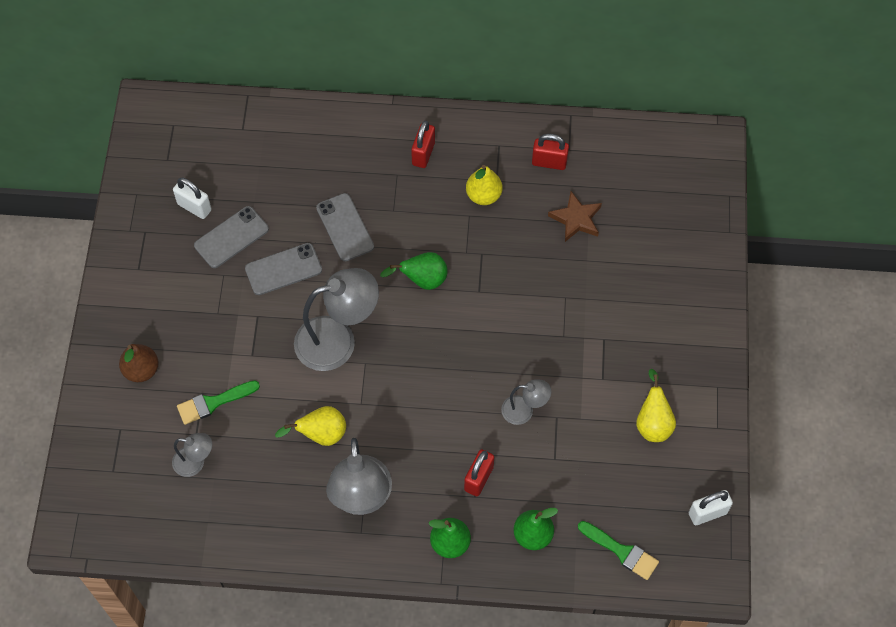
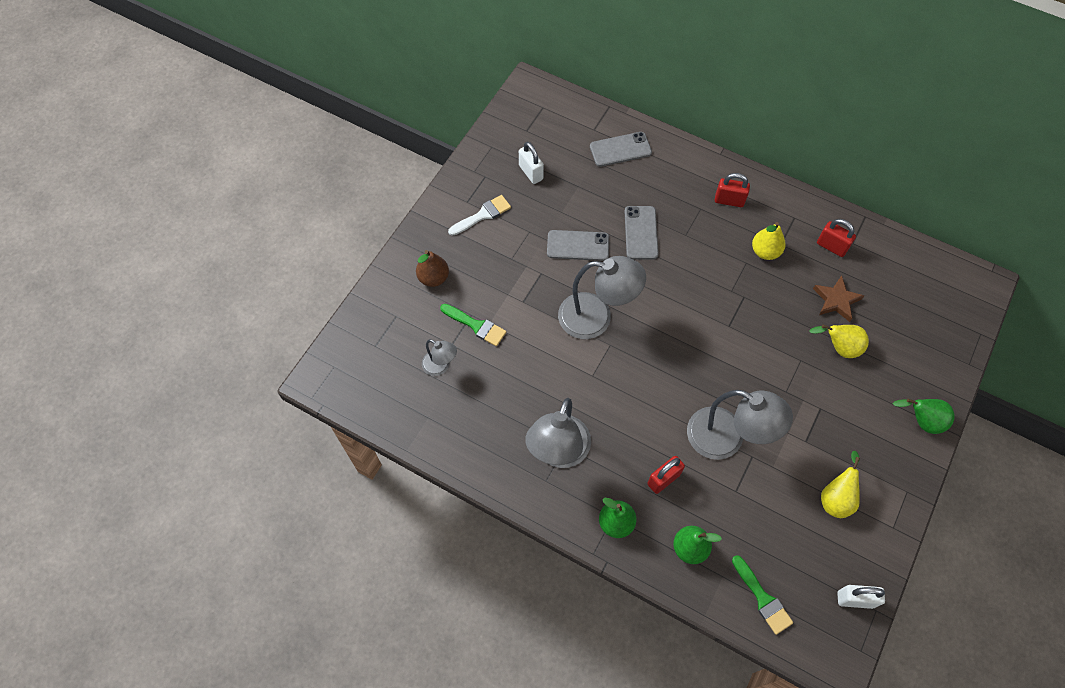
camera: 25 degrees right, 0 degrees up
(163, 277) = (483, 215): none -> white brush
(213, 403) = (476, 326): green brush -> green brush turned 150 degrees counterclockwise
(231, 237) = (548, 206): grey phone -> grey phone (620, 149)
(321, 434) = (549, 386): yellow pear -> yellow pear (839, 347)
(422, 280) = (685, 298): green pear -> green pear (921, 421)
(423, 154) = (729, 201): red padlock -> red padlock turned 60 degrees clockwise
(524, 410) = (726, 439): grey lamp -> grey lamp, size x1.95

